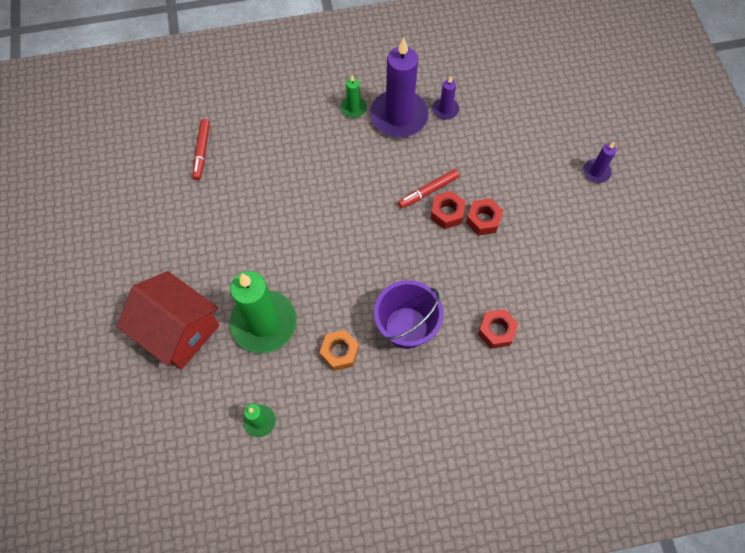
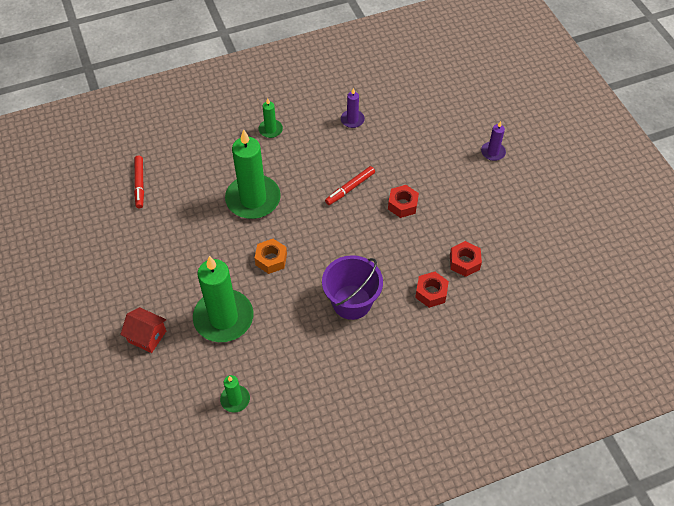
camera: 10 degrees left, 10 degrees down
(179, 331) = (147, 336): red house -> red house, size x0.53
(320, 188) = (253, 199): none -> green candle
(339, 352) = (296, 331): orange nut -> orange nut (271, 259)
(399, 116) = (312, 131): purple candle -> none
(447, 213) = (370, 204): red nut -> red nut (464, 262)

